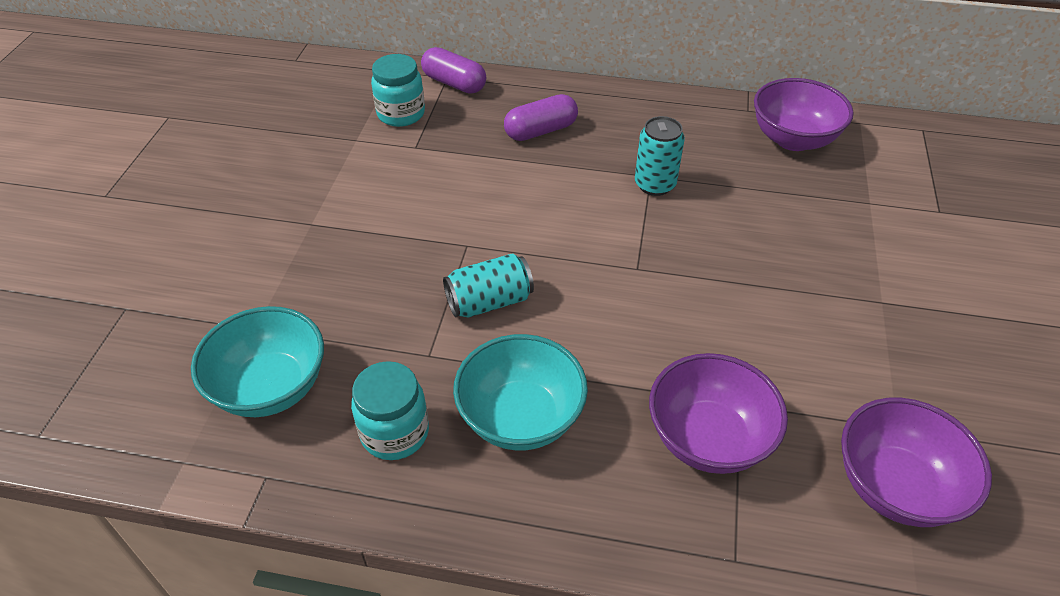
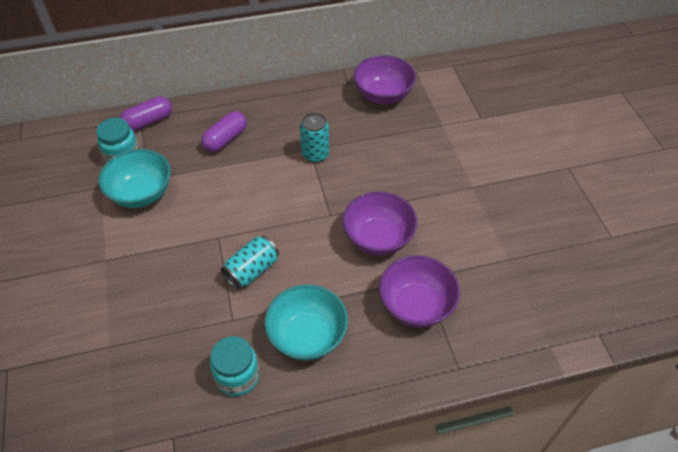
camera: 25 degrees left, 5 degrees up
(271, 387) = (143, 381): turquoise bowl -> turquoise bowl (142, 194)
(454, 83) = (148, 122): purple capsule -> purple capsule turned 45 degrees counterclockwise
(895, 486) = (519, 293): purple bowl -> purple bowl (378, 238)

